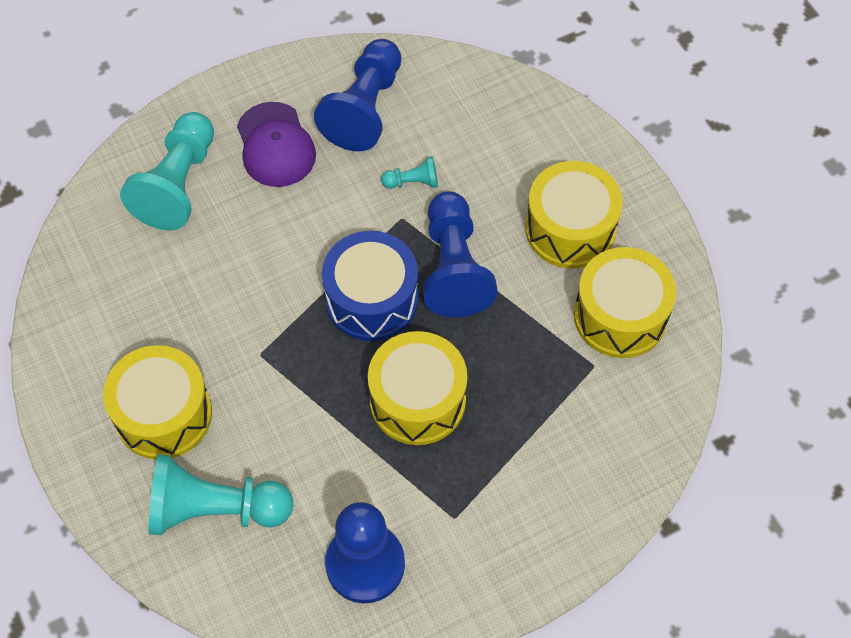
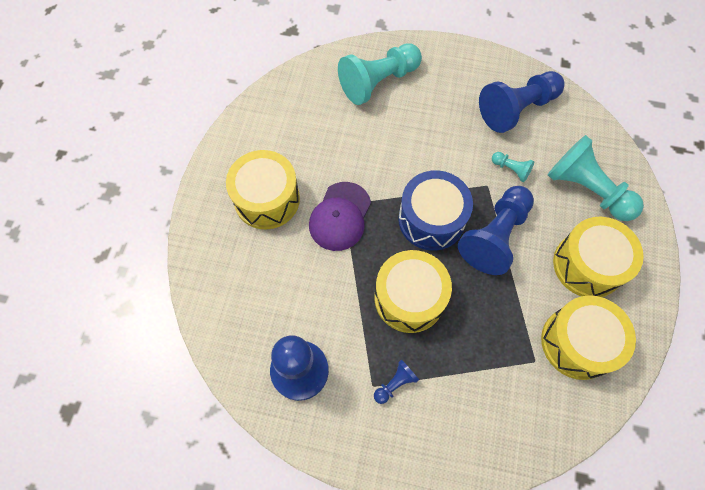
camera: 40 degrees right, 5 degrees up
(215, 509) = (248, 272): turquoise pawn -> turquoise pawn (586, 189)
(275, 145) = (448, 96): purple cap -> purple cap (340, 216)
(475, 497) = (395, 383): none -> blue pawn

